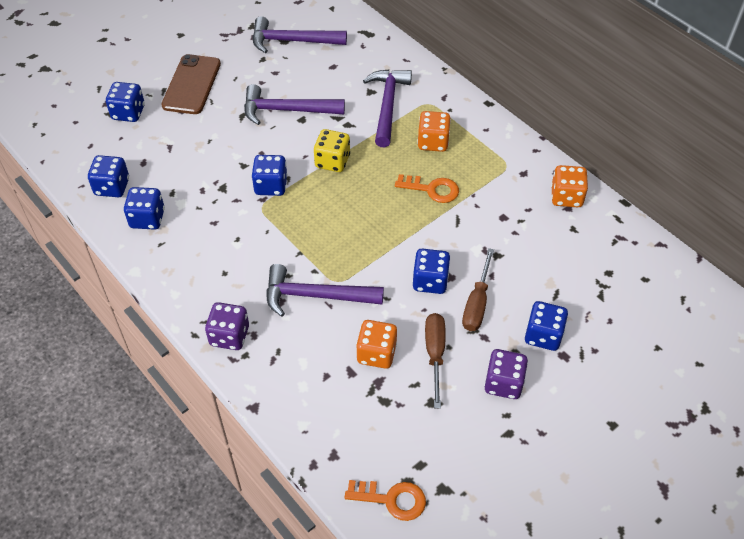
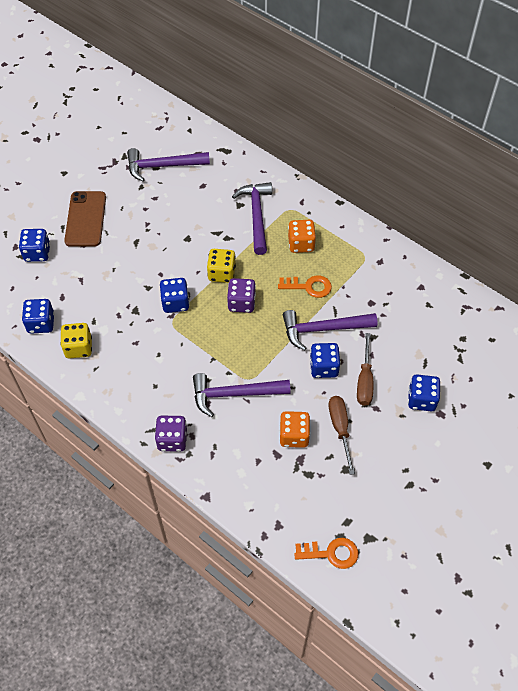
camera: 10 degrees left, 5 degrees up
(147, 219) = (78, 347): blue dice -> yellow dice
(286, 110) = (173, 232): purple hammer -> purple hammer (323, 329)
(503, 383) = (398, 444): purple dice -> purple dice (241, 303)
(566, 197) = (418, 277): orange dice -> none

